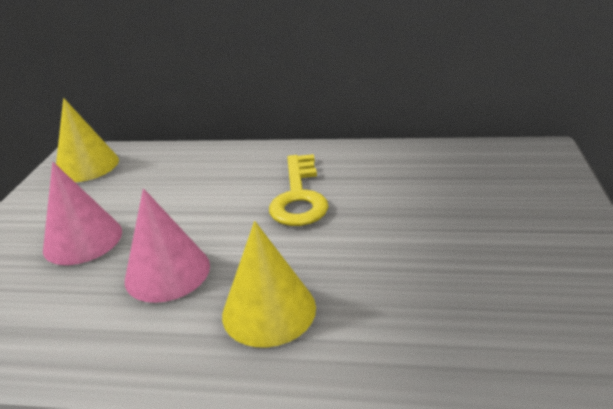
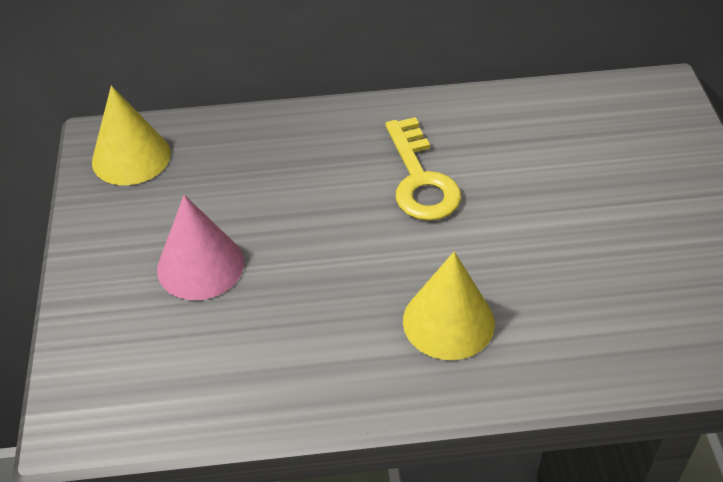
camera: 15 degrees left, 15 degrees up
(167, 272) = (323, 293): pink cone -> none

